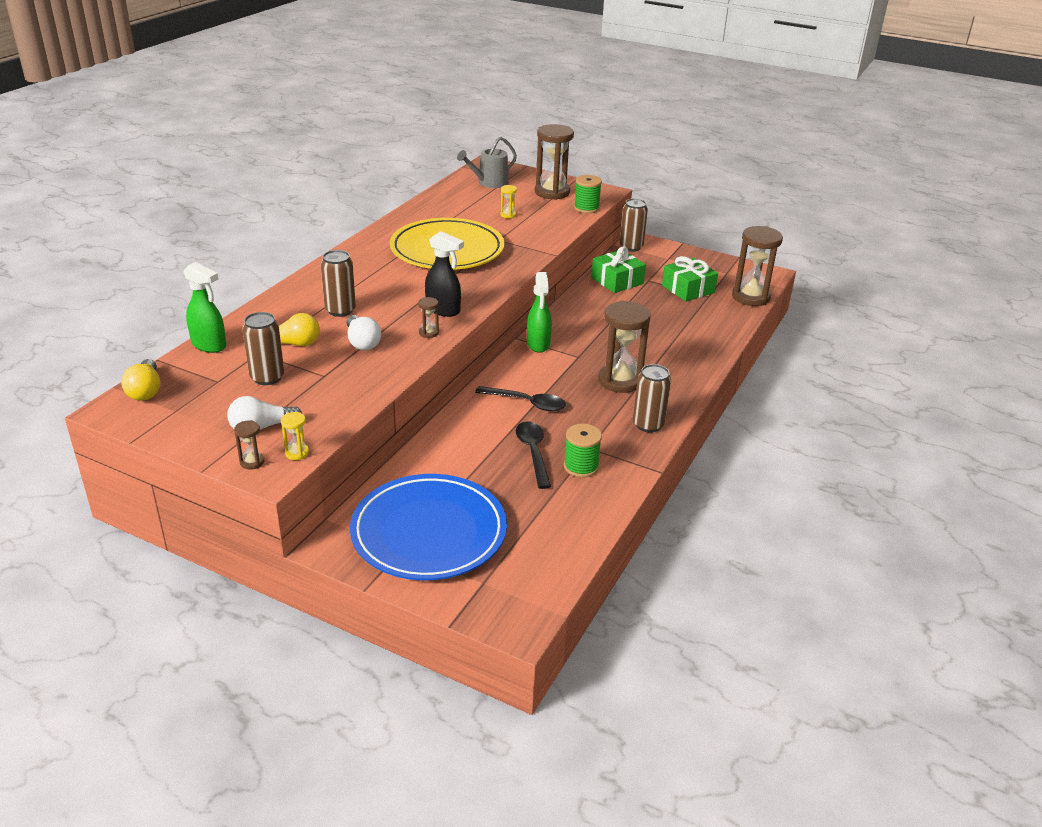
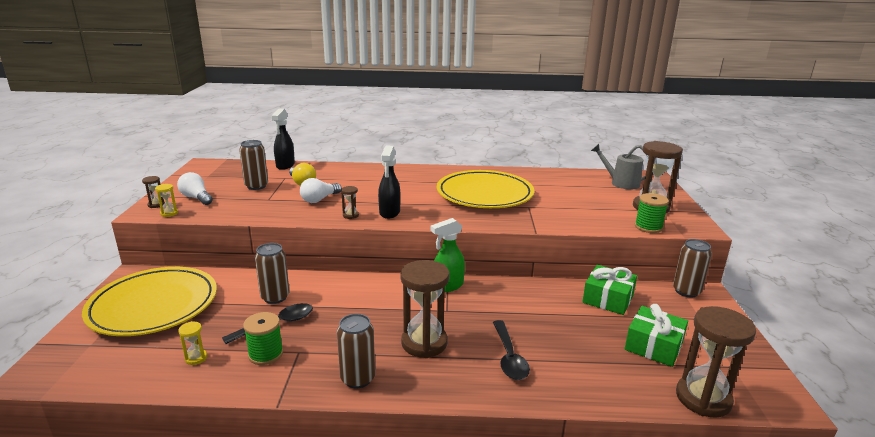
camera: 65 degrees right, 10 degrees down
(145, 390) = (226, 165): yellow light bulb -> none
(209, 345) = (285, 165): green spray bottle -> black spray bottle
(340, 310) = (357, 184): brown can -> brown can (275, 297)
(429, 532) = (153, 305): blue plate -> yellow plate
(508, 215) = (577, 201): yellow hourglass -> yellow hourglass (196, 358)
(526, 403) = (350, 303): black spoon -> black spoon (509, 357)

